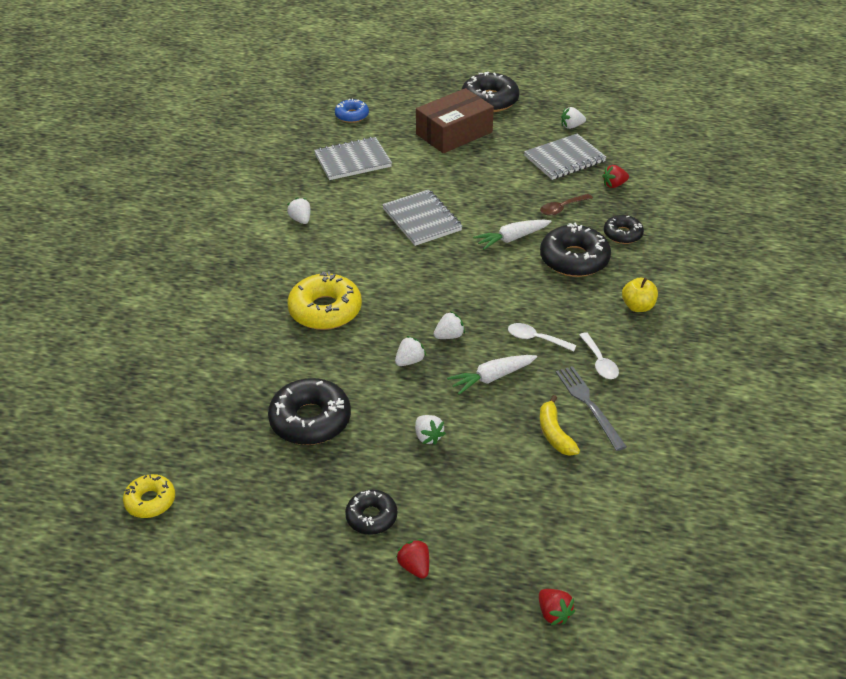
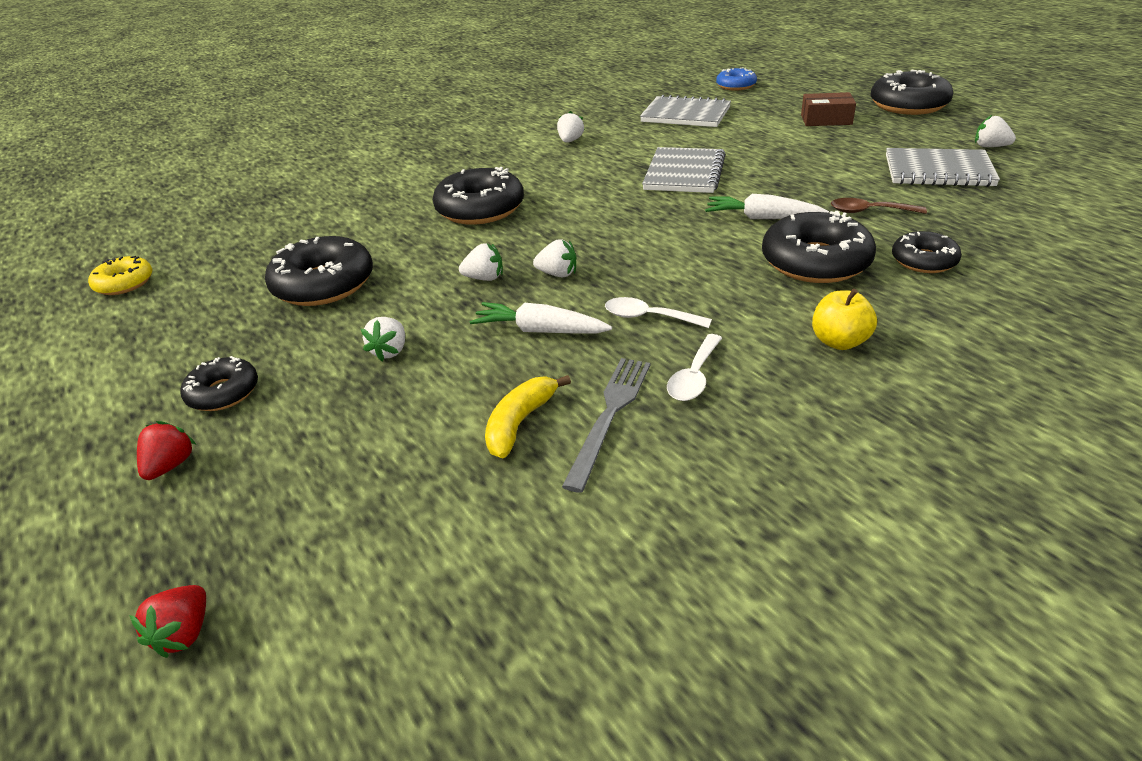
camera: 45 degrees right, 5 degrees down
(325, 310) = (480, 209): yellow donut -> black donut
(454, 133) = (826, 119): brown box -> brown box, size x0.56
(536, 339) = (648, 317): white spoon -> white spoon turned 45 degrees counterclockwise
(614, 185) = (979, 211): red strawberry -> none

